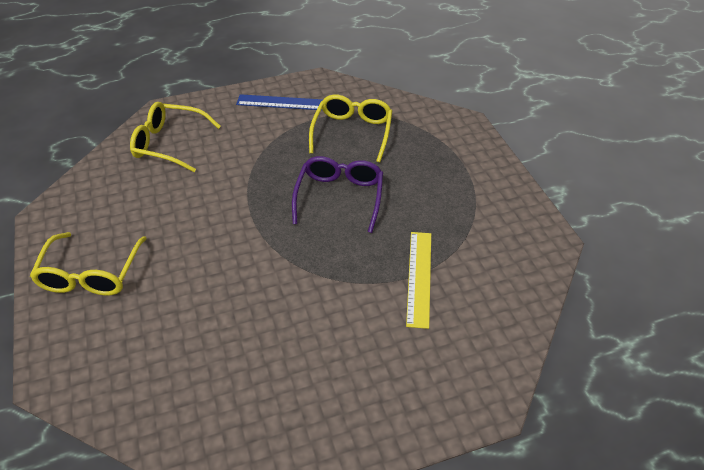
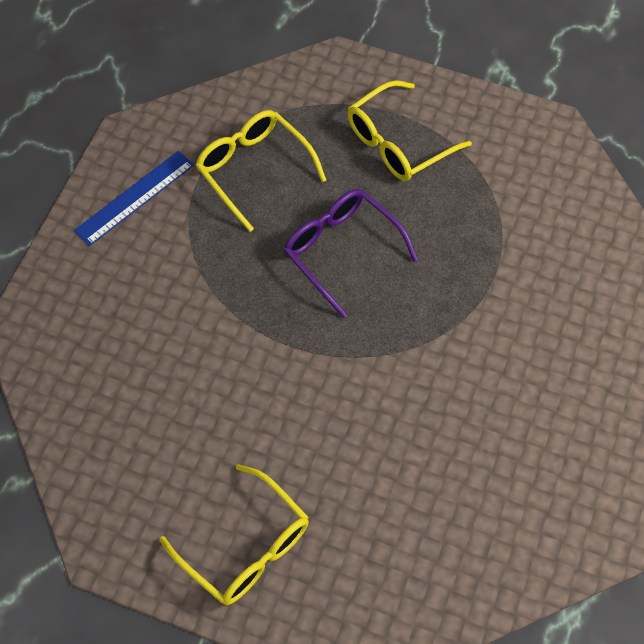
camera: 50 degrees left, 15 degrees up
(169, 143) = (94, 356): yellow glasses -> yellow glasses (397, 143)
(419, 277) = (504, 262): yellow ruler -> none

